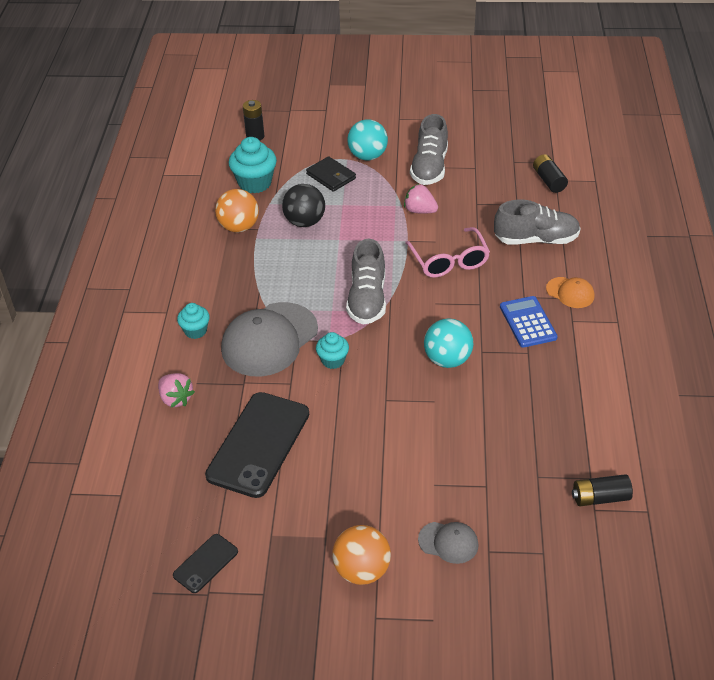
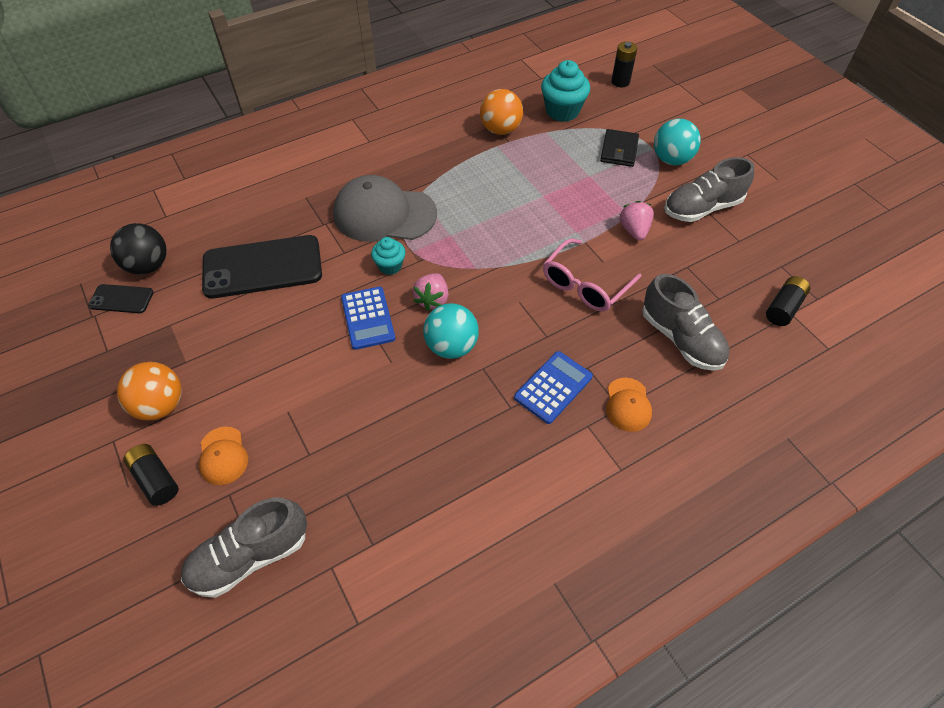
camera: 55 degrees right, 10 degrees up
(176, 399) = (280, 194): pink strawberry -> pink strawberry (432, 300)
(195, 331) = (361, 167): turquoise cupcake -> none
(305, 222) = (544, 164): black ball -> black ball (148, 265)
(367, 299) = (483, 251): grey shoe -> grey shoe (250, 556)
(378, 397) = (368, 318): none -> blue calculator
(448, 542) = (223, 456): grey cap -> orange cap
(600, 498) = (350, 565): black battery -> black battery (155, 479)

